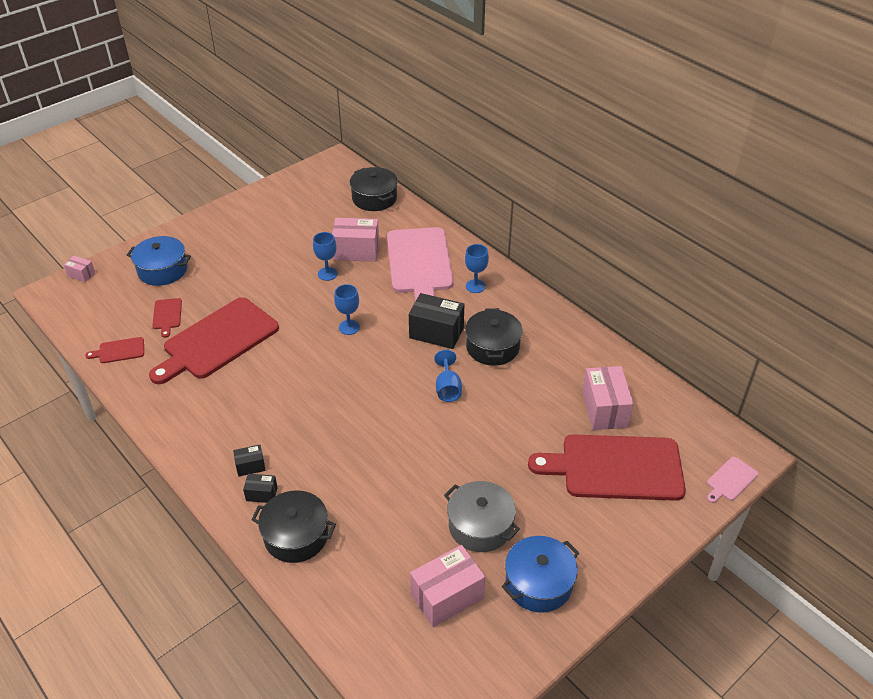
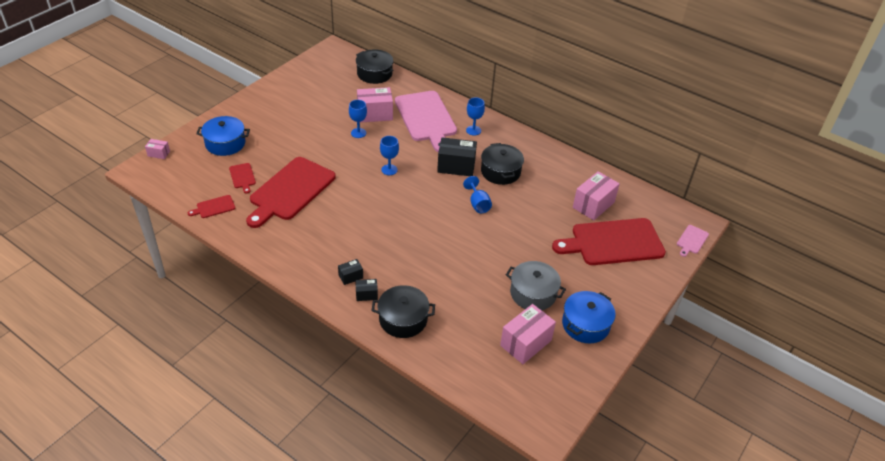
camera: 15 degrees left, 0 degrees up
(604, 409) = (593, 205): pink box -> pink box turned 60 degrees clockwise

